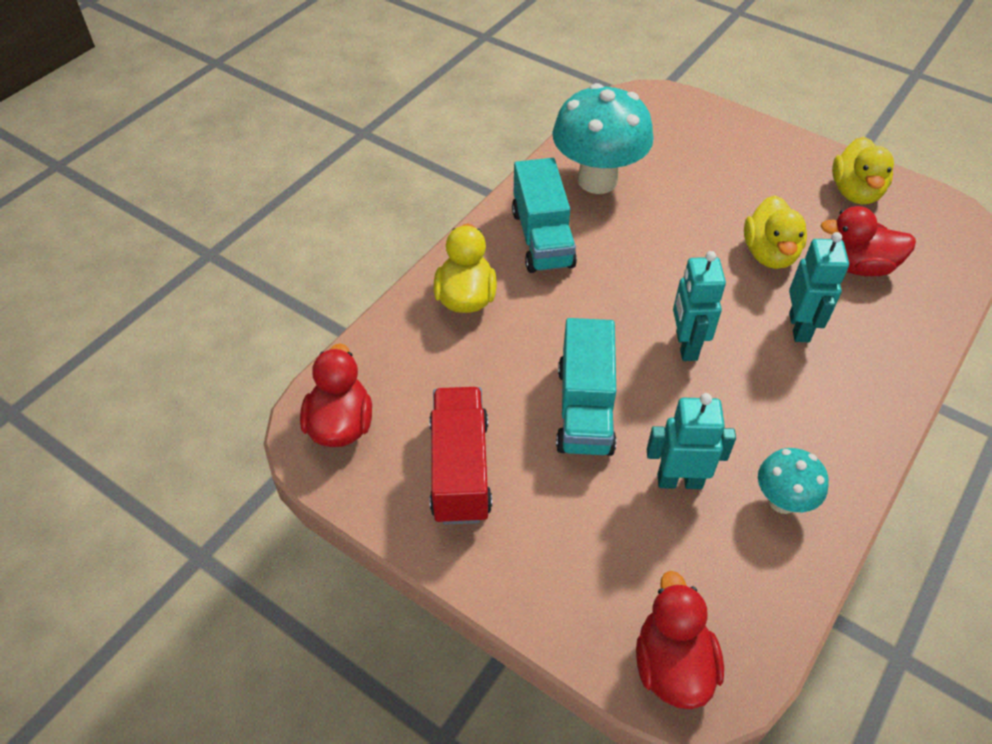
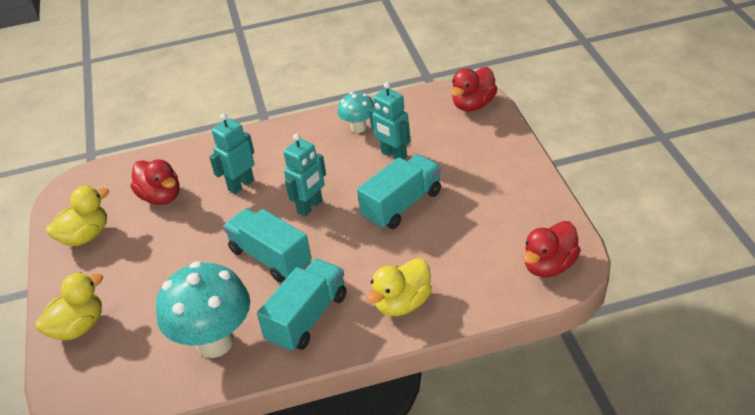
camera: 135 degrees left, 10 degrees down
(460, 469) = (498, 210): red truck -> none
(650, 270) = (270, 258): none -> turquoise truck
(769, 254) = (192, 229): yellow duck -> yellow duck (78, 327)

